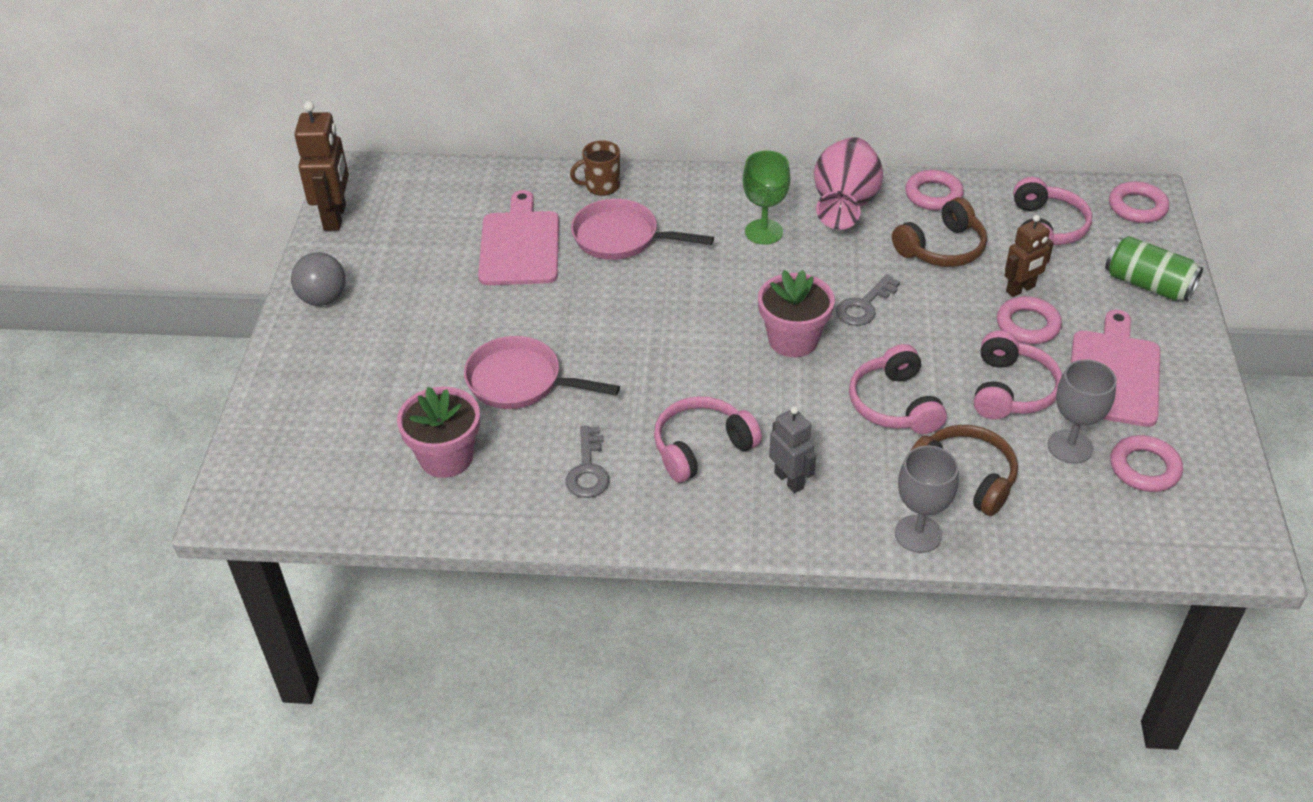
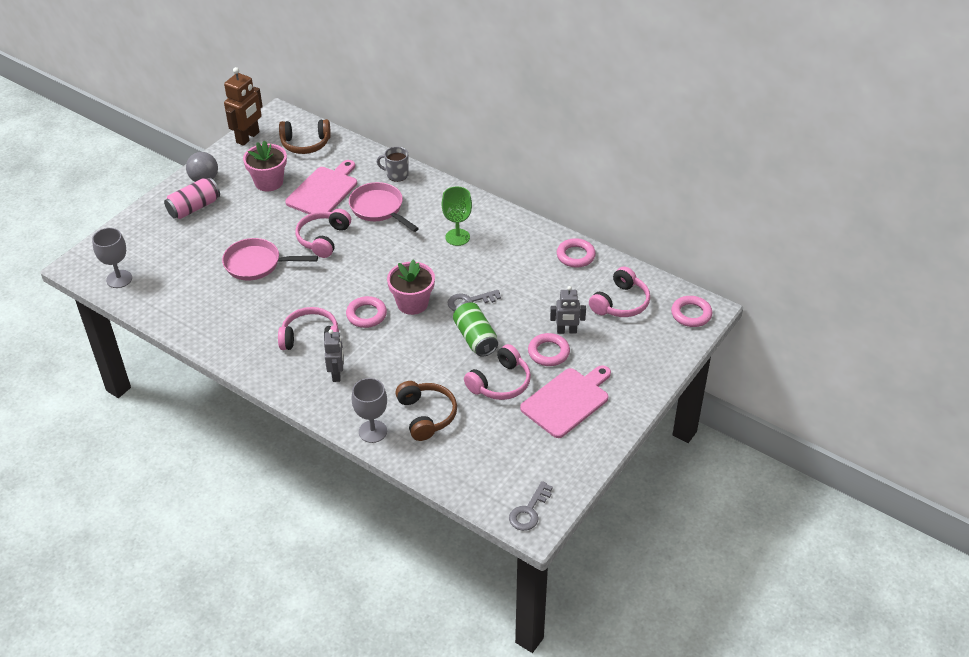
camera: 30 degrees right, 0 degrees up
(345, 343) = (194, 208): none -> pink can
(446, 457) = (188, 286): pink flower pot -> pink flower pot (269, 182)
(520, 382) = (256, 264): pink pan -> pink pan turned 45 degrees counterclockwise
(588, 469) = (247, 323): grey key -> grey key (529, 511)
(601, 186) = (396, 175): brown mug -> grey mug
(844, 206) = (517, 241): pink vase -> none
(894, 404) = (430, 361): pink headphones -> pink headphones (323, 239)
(942, 248) = (547, 288): brown headphones -> brown headphones (305, 144)
(1020, 289) = (566, 331): brown robot -> grey robot
(1070, 446) = (499, 427): grey goblet -> grey goblet (119, 279)
(1144, 468) = (527, 457): pink ring -> pink ring (366, 315)
(1148, 285) = (645, 361): green can -> green can (475, 338)

